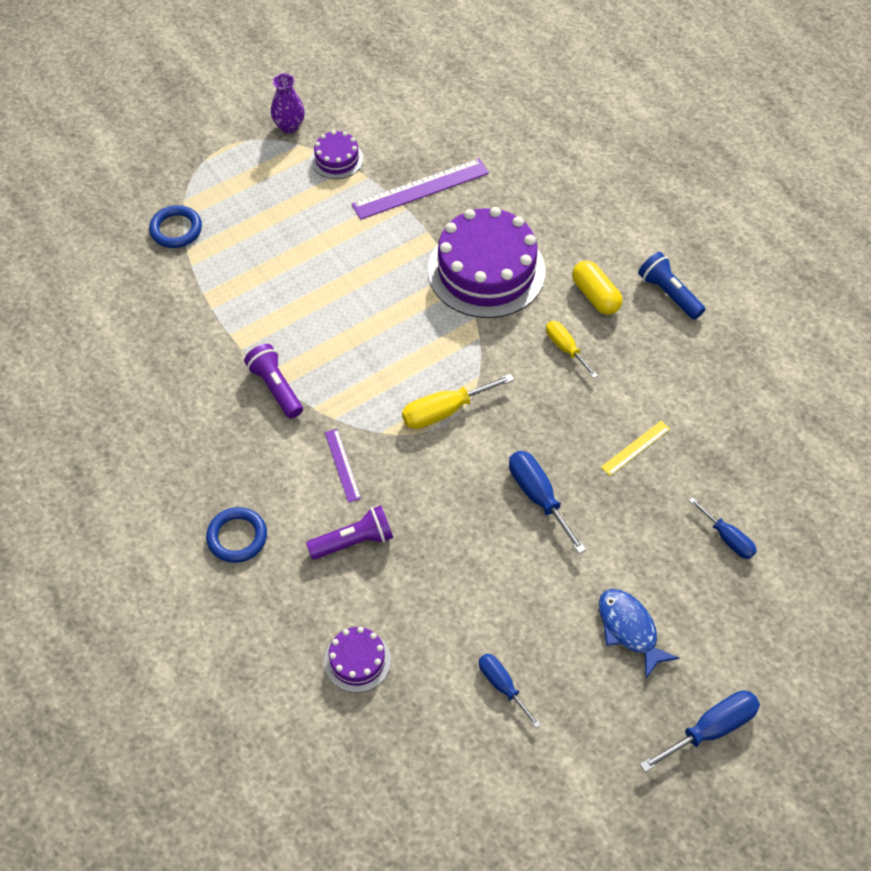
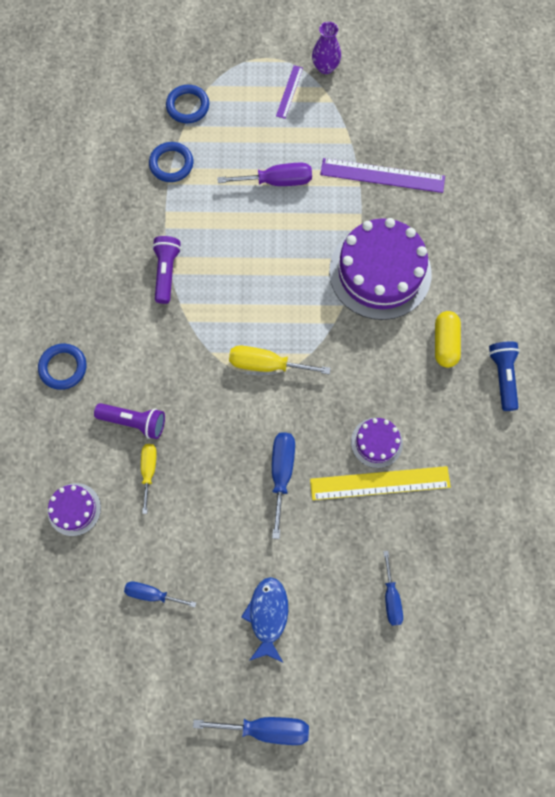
camera: 35 degrees right, 15 degrees up
(201, 289) = (171, 164): none -> blue ring
(322, 247) = (277, 181): none -> purple screwdriver
(337, 159) = (339, 115): purple cake -> purple cake (376, 442)
(342, 465) = (168, 360): purple ruler -> purple ruler (289, 91)
(502, 686) = (152, 594): blue screwdriver -> blue screwdriver turned 75 degrees counterclockwise
(565, 348) = (390, 371): yellow screwdriver -> yellow screwdriver (149, 471)
(635, 448) = (380, 483): yellow ruler -> yellow ruler, size x1.90

